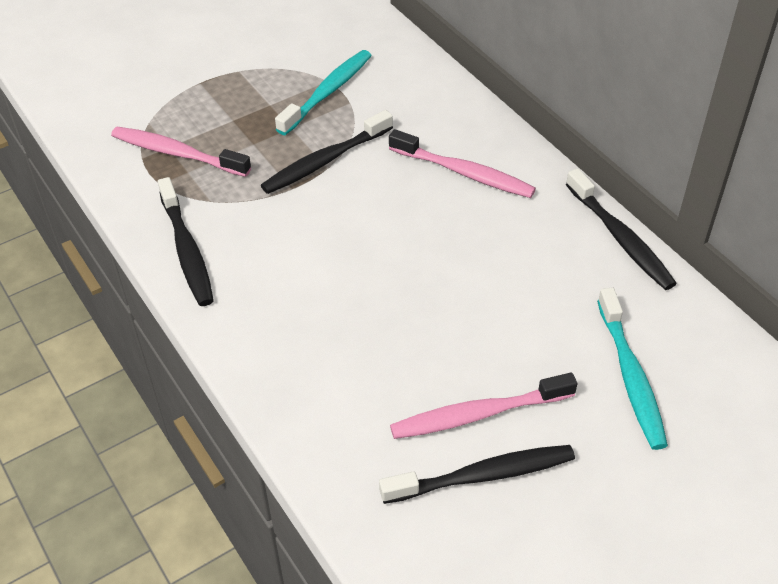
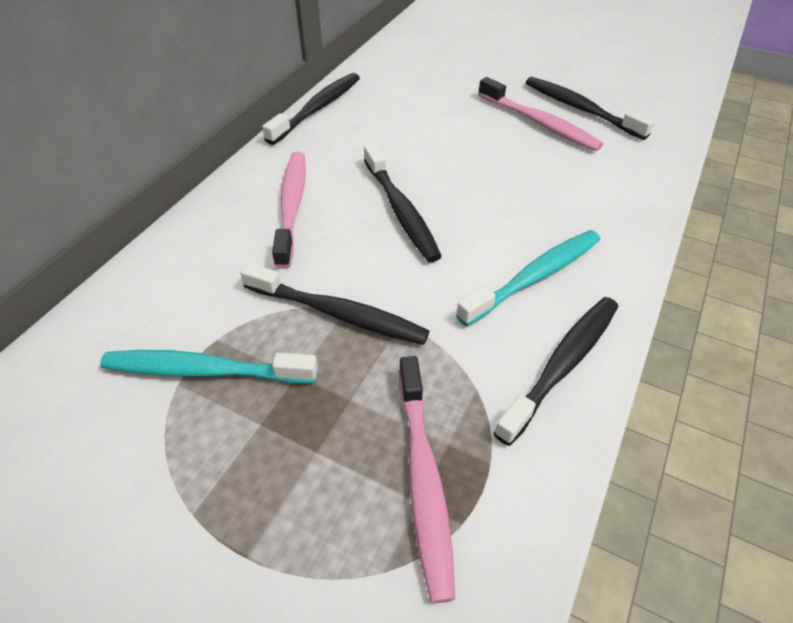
camera: 120 degrees left, 0 degrees up
(410, 235) = (400, 210): none -> black toothbrush
(630, 376) = (445, 79): turquoise toothbrush -> turquoise toothbrush (534, 277)

